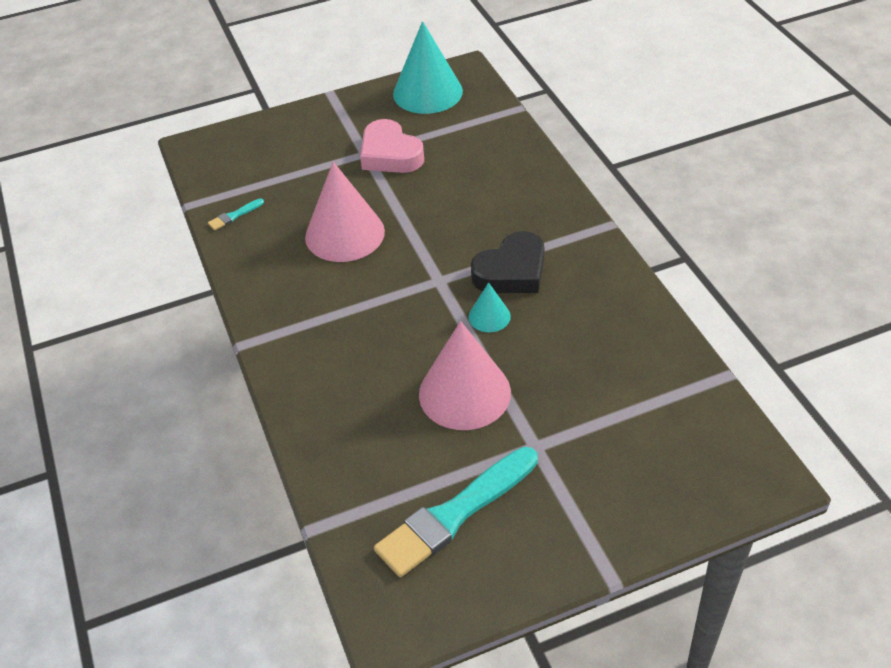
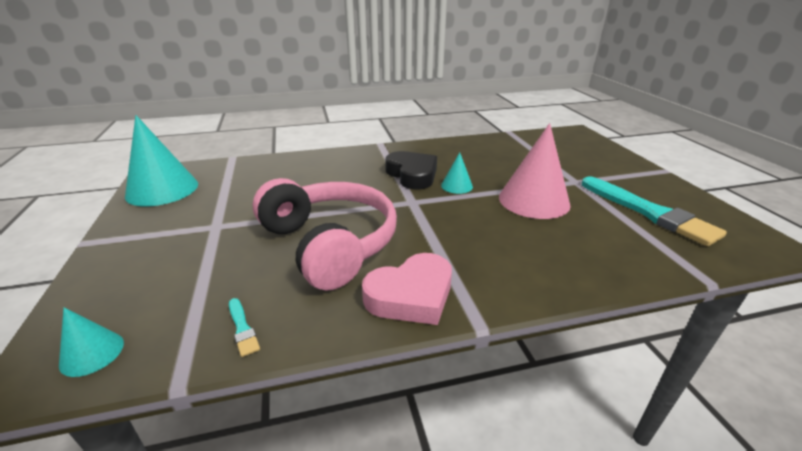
camera: 85 degrees left, 15 degrees down
(212, 158) = (92, 353): none -> turquoise cone
(345, 234) = (330, 244): pink cone -> pink headphones
(390, 154) = (231, 213): pink heart -> pink heart (411, 295)

